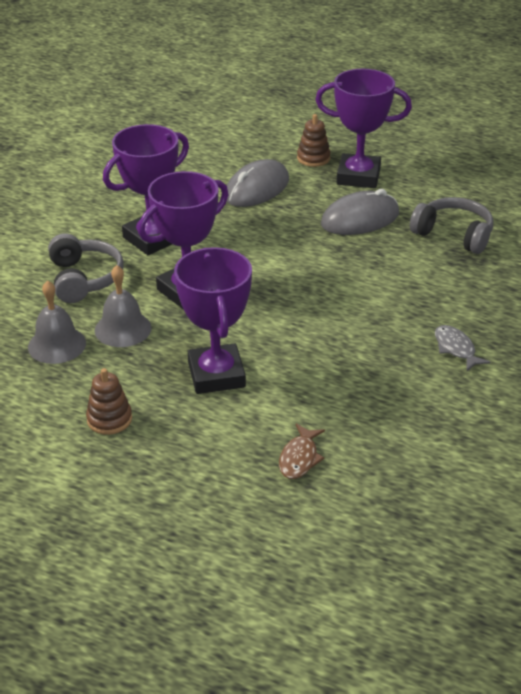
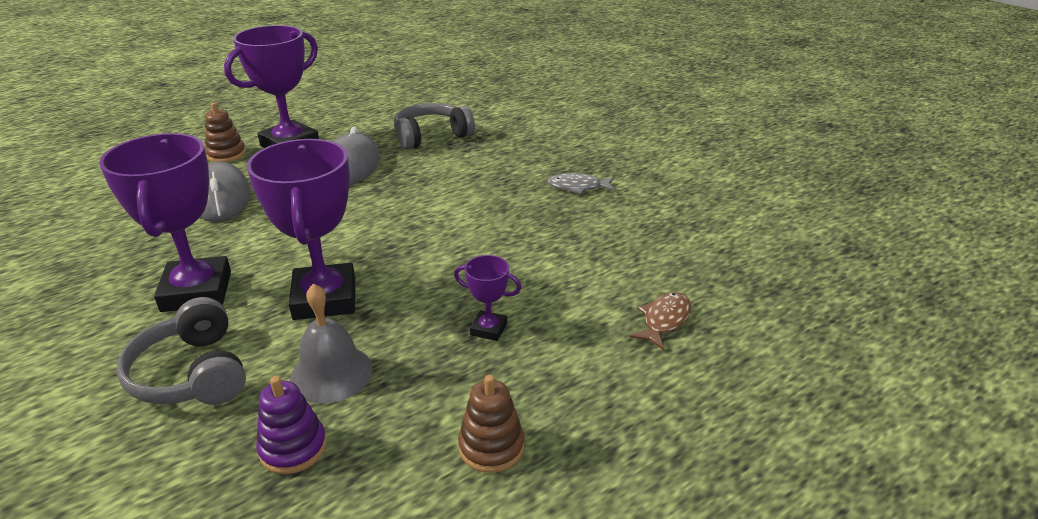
camera: 60 degrees left, 5 degrees down
(57, 345) = (293, 448): grey bell -> purple stacking toy
(84, 279) = (192, 373): grey headphones -> grey headphones turned 135 degrees counterclockwise
(216, 375) = (488, 329): purple trophy -> purple trophy, size x0.46
(299, 458) = (664, 320): brown fish -> brown fish turned 105 degrees counterclockwise

